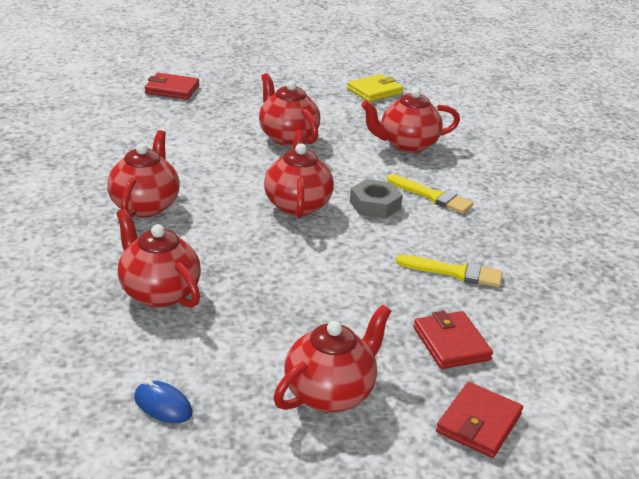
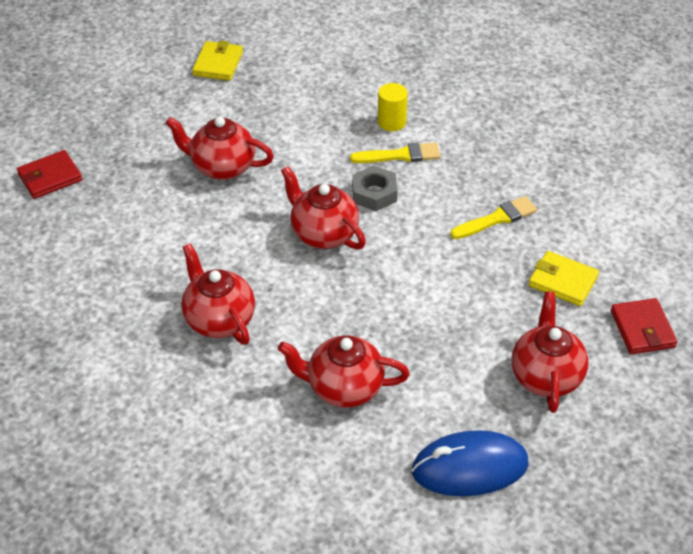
camera: 40 degrees left, 15 degrees up
(163, 405) = (469, 467): blue mouse -> blue mouse, size x2.04
(407, 145) = (319, 112): red teapot -> none
(451, 343) = (563, 281): red wallet -> yellow wallet
(456, 176) = (391, 122): none -> yellow cylinder

